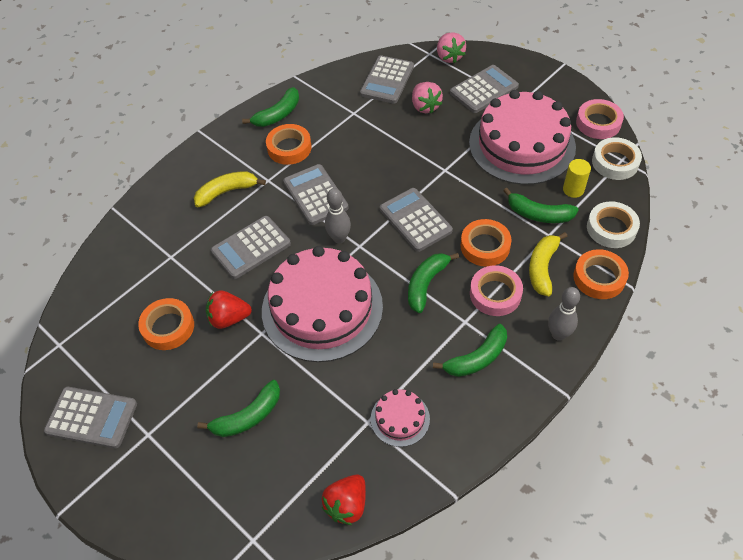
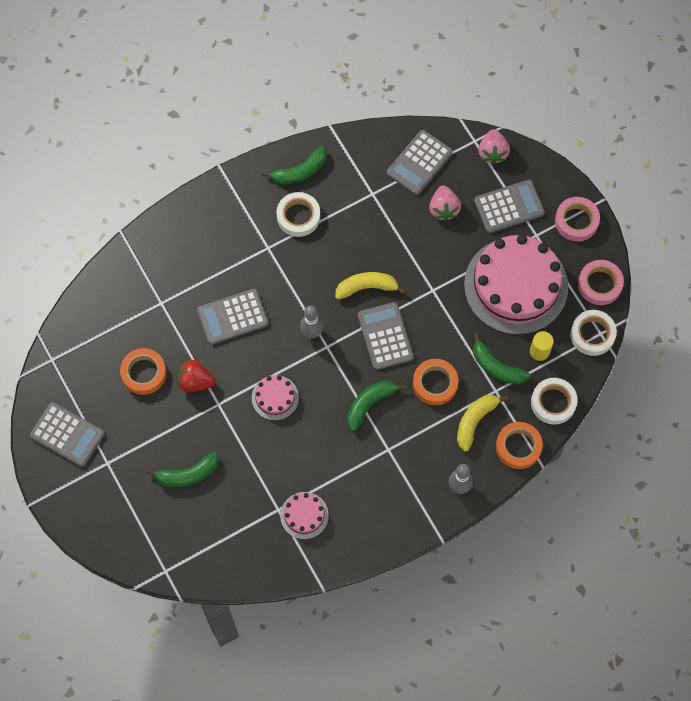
camera: 15 degrees right, 15 degrees up
(226, 192) = (227, 249): yellow banana -> yellow banana (366, 287)
(289, 148) = (298, 216): orange tape -> white tape
(315, 195) = (306, 279): grey calculator -> none
(322, 308) = (275, 397): pink cake -> pink cake, size x0.44
(347, 505) = (241, 568): red strawberry -> none
(477, 358) = (384, 485): green banana -> none
(495, 294) = (424, 433): pink tape -> pink tape (576, 221)

